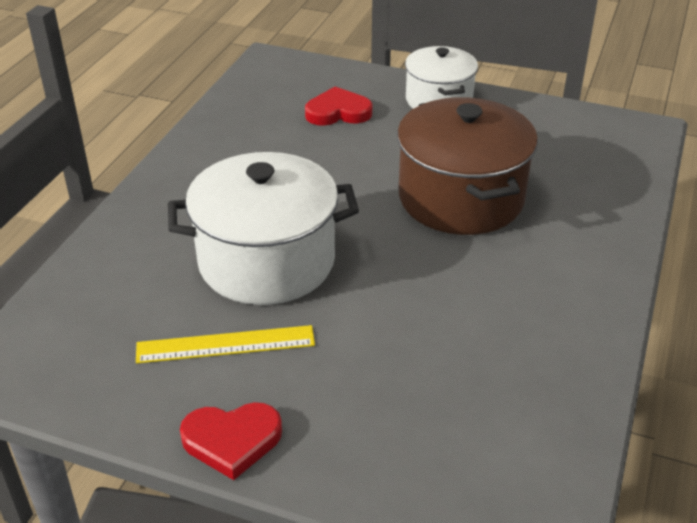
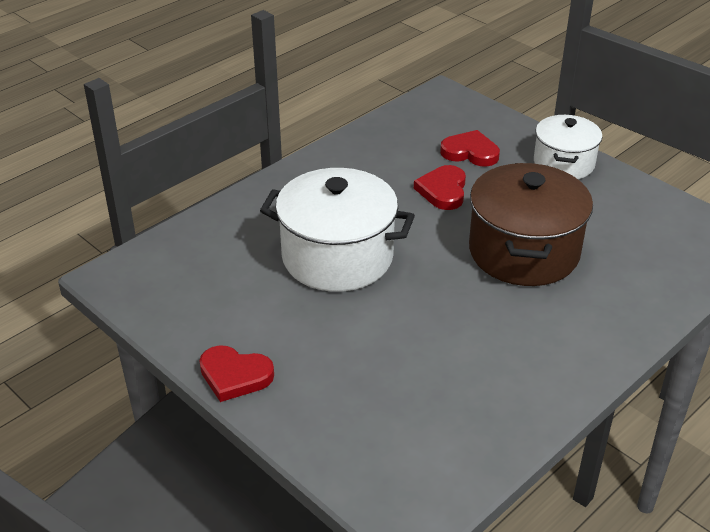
camera: 25 degrees right, 0 degrees up
(225, 344) = (271, 308): yellow ruler -> none
(335, 158) = (443, 190): none -> red heart

